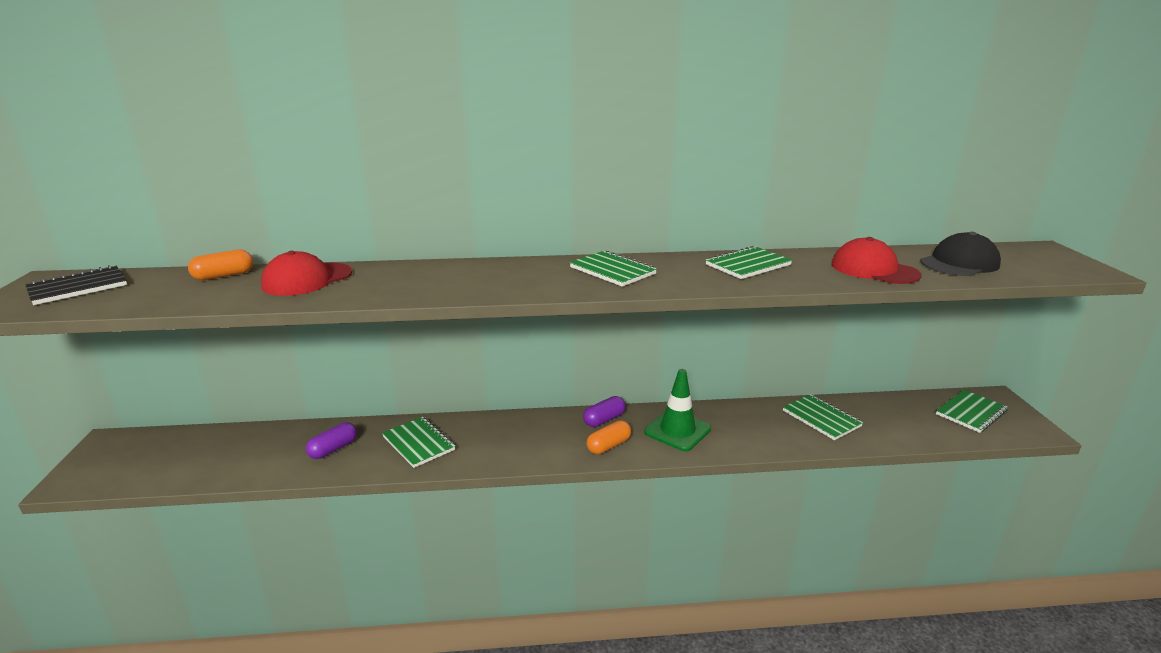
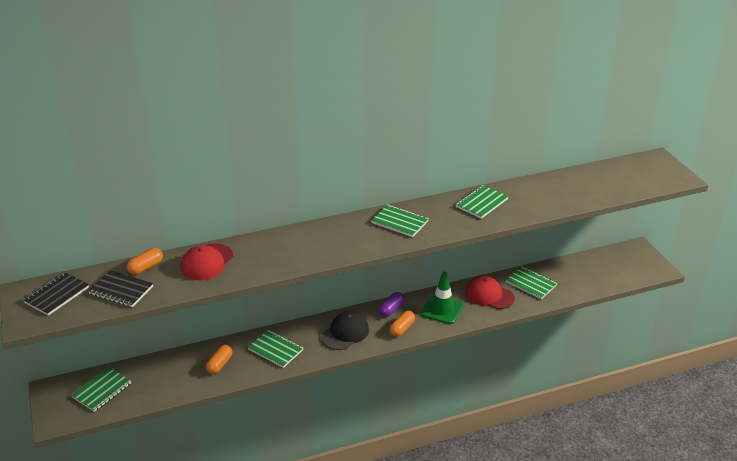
camera: 15 degrees left, 10 degrees up
(162, 293) = (121, 290): none -> black notebook
(333, 449) = (219, 364): purple capsule -> orange capsule
(874, 270) = (557, 196): red cap -> red cap (489, 295)
(959, 263) = (607, 182): black cap -> black cap (345, 333)
(971, 413) = (622, 263): green notebook -> green notebook (102, 390)

